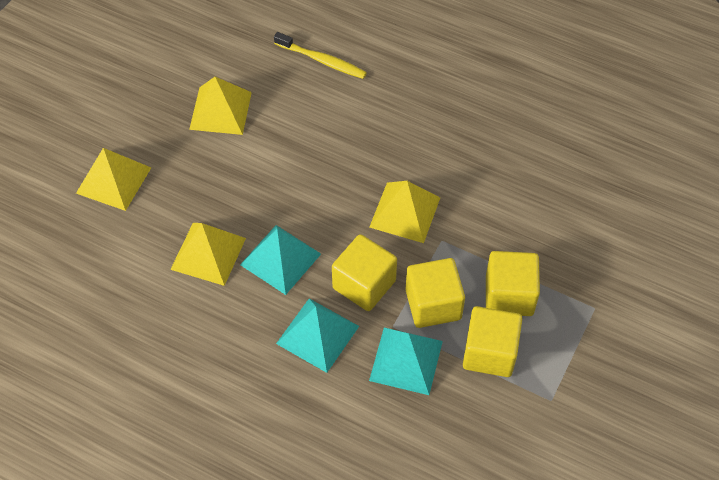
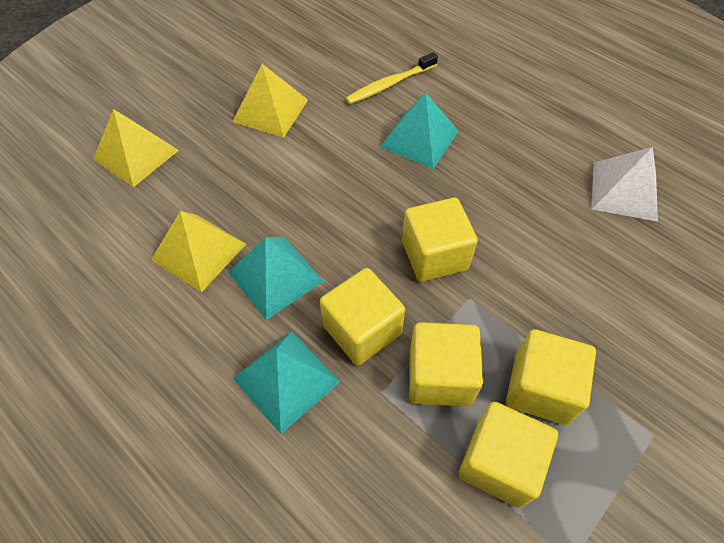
camera: 15 degrees right, 0 degrees up
(322, 60) = (389, 84): yellow toothbrush -> yellow toothbrush turned 105 degrees clockwise
(405, 212) = (434, 255): yellow pyramid -> yellow cube
(406, 360) = (385, 444): turquoise pyramid -> turquoise pyramid (419, 138)
(548, 121) = (624, 191): none -> white pyramid

